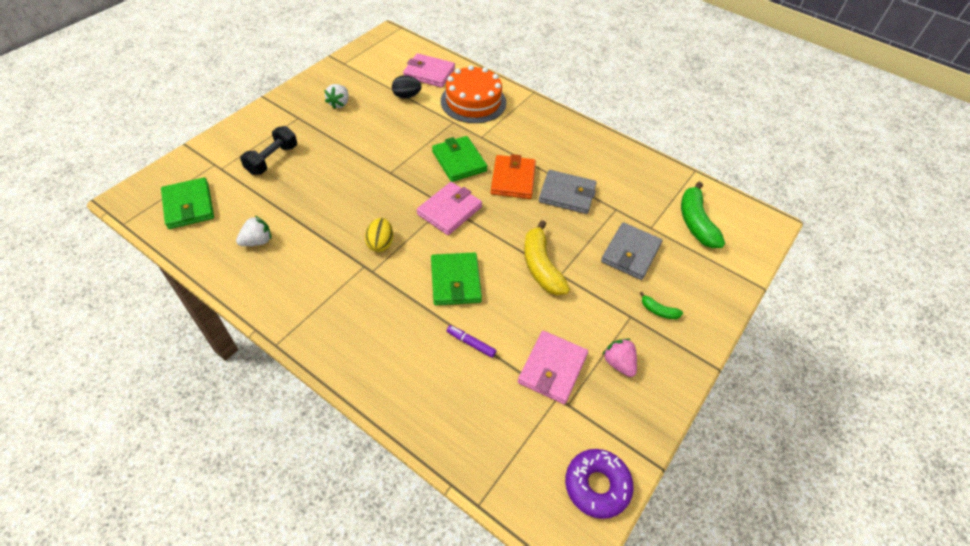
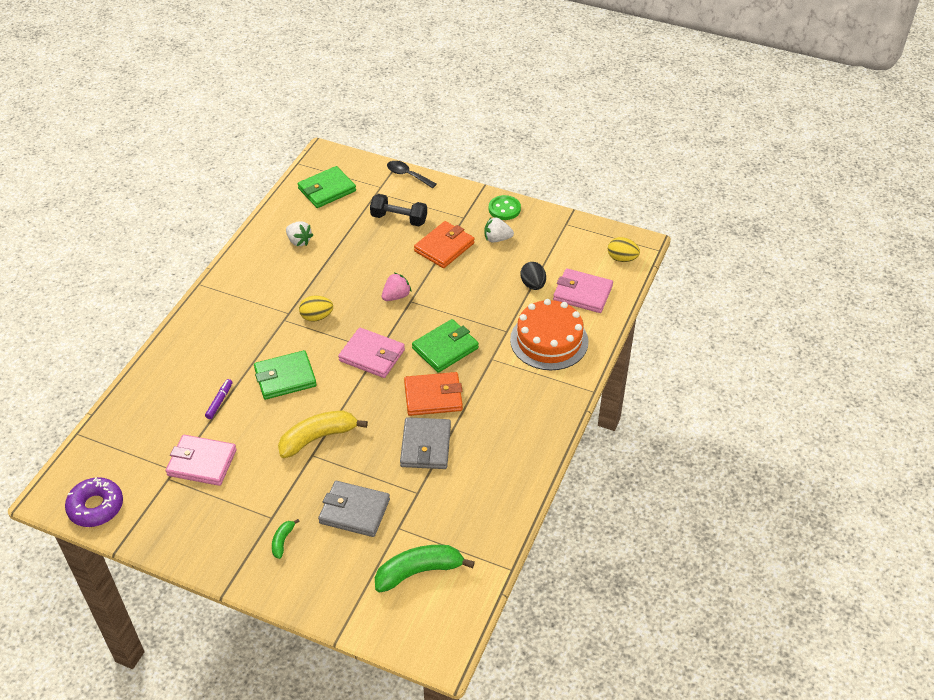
camera: 80 degrees right, 5 degrees down
(211, 142) = (407, 175): none -> black spoon
(303, 91) = (504, 209): none -> green button
(331, 137) = (444, 247): none -> orange wallet
(400, 46) = (622, 258): none -> yellow egg
(429, 73) = (582, 293): pink wallet -> pink wallet turned 75 degrees counterclockwise
(618, 363) = (215, 512): pink strawberry -> pink strawberry (396, 296)

